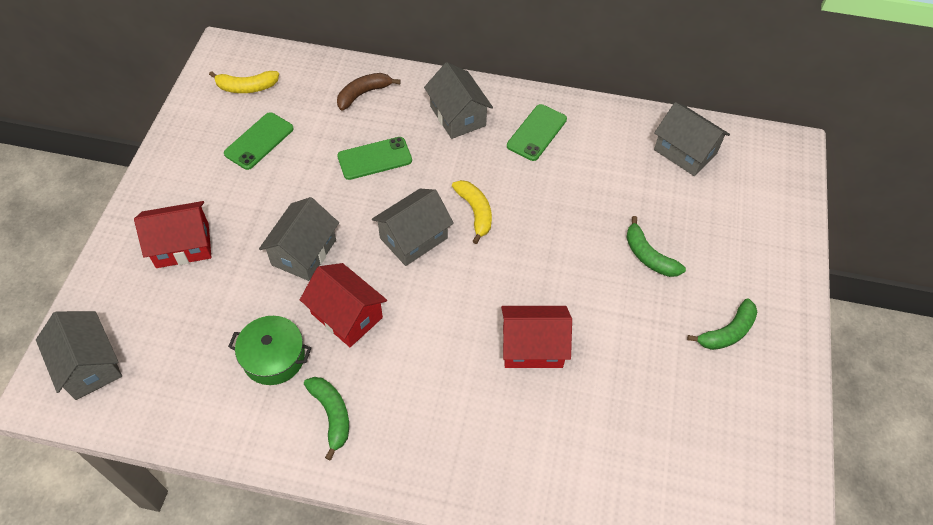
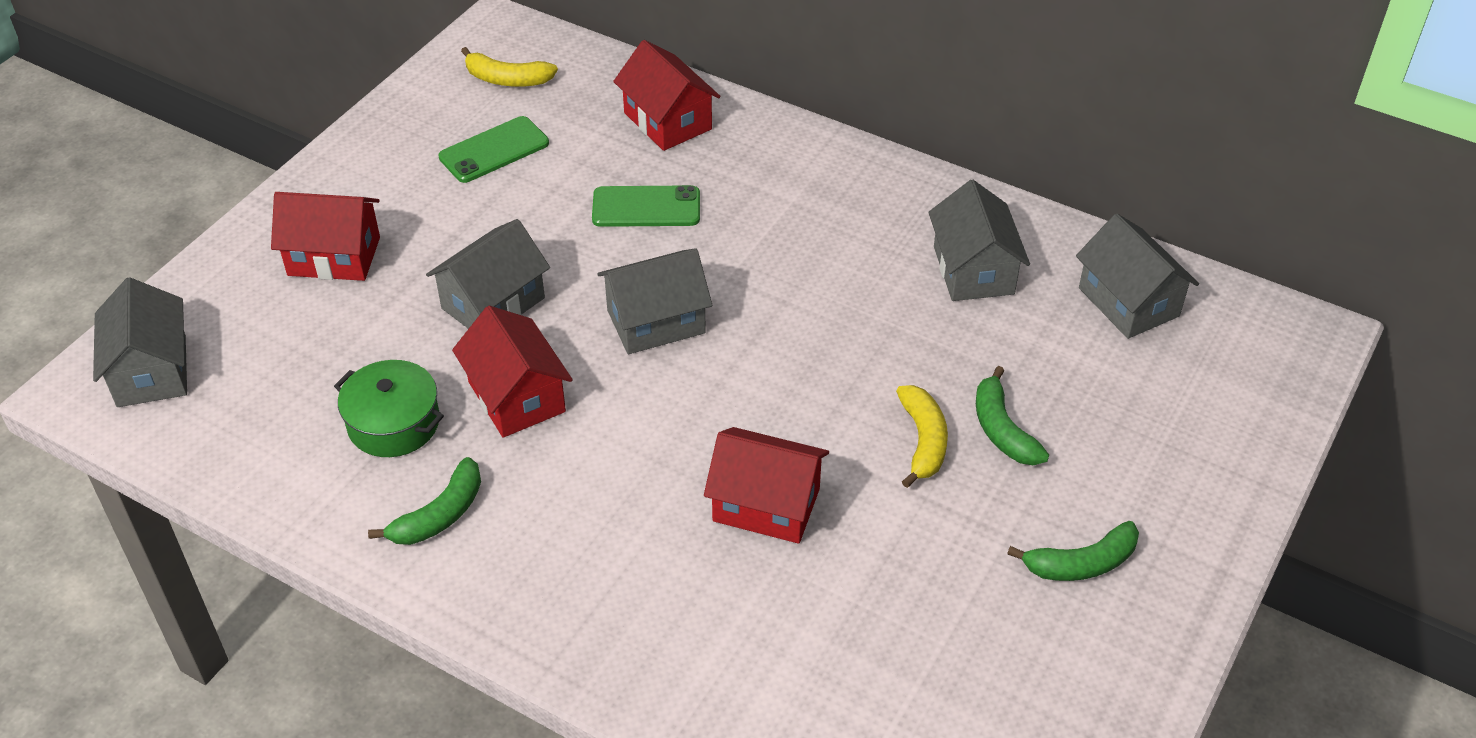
camera: 20 degrees right, 10 degrees down
(331, 415) = (440, 515): green banana -> green banana turned 45 degrees clockwise
(363, 94) = (667, 121): brown banana -> red house
(458, 116) = (793, 178): grey house -> grey house (973, 270)
(475, 212) = (761, 309): yellow banana -> yellow banana (923, 441)
(536, 132) = (903, 225): green phone -> none

